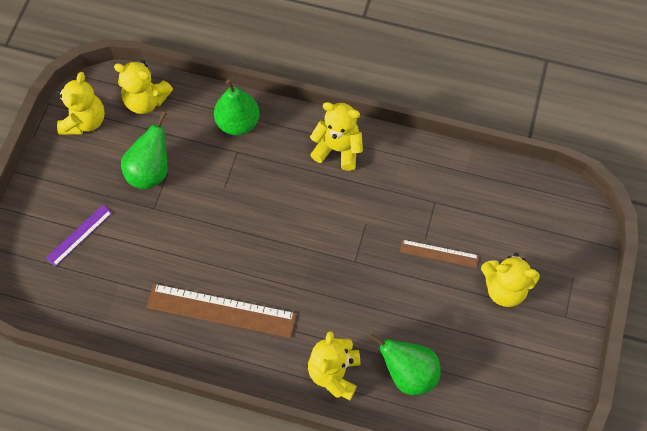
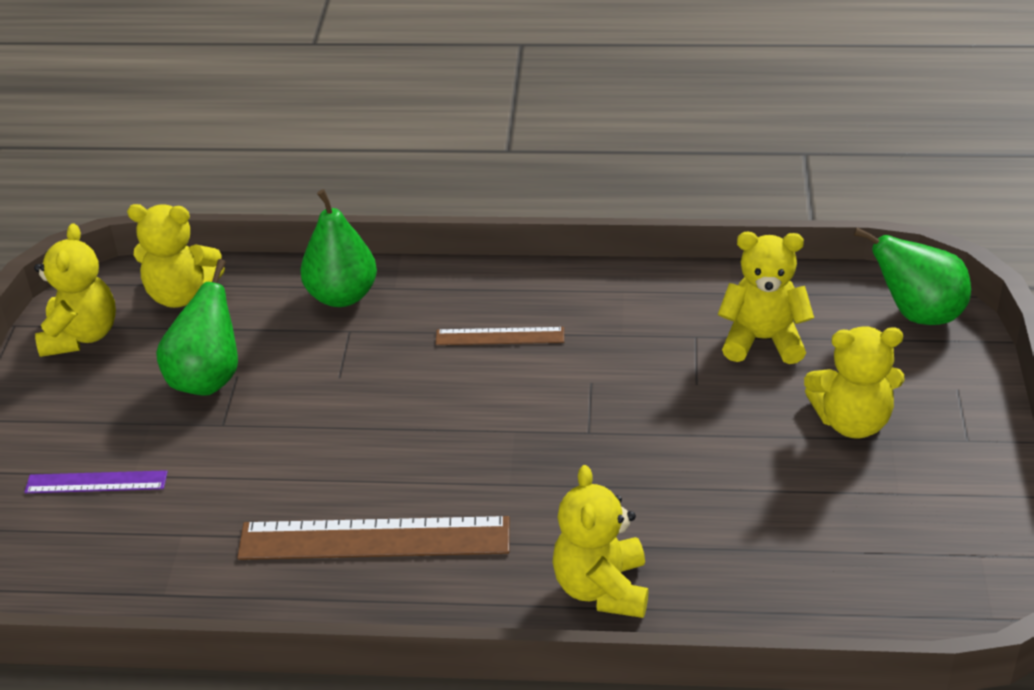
camera: 10 degrees left, 25 degrees down
(79, 235) = (96, 482): purple ruler -> purple ruler turned 60 degrees clockwise
(338, 149) = (516, 300): yellow teddy bear -> yellow teddy bear (762, 340)
(408, 373) = (732, 564): green pear -> green pear (917, 314)
(439, 253) = (726, 397): brown ruler -> brown ruler (500, 336)

